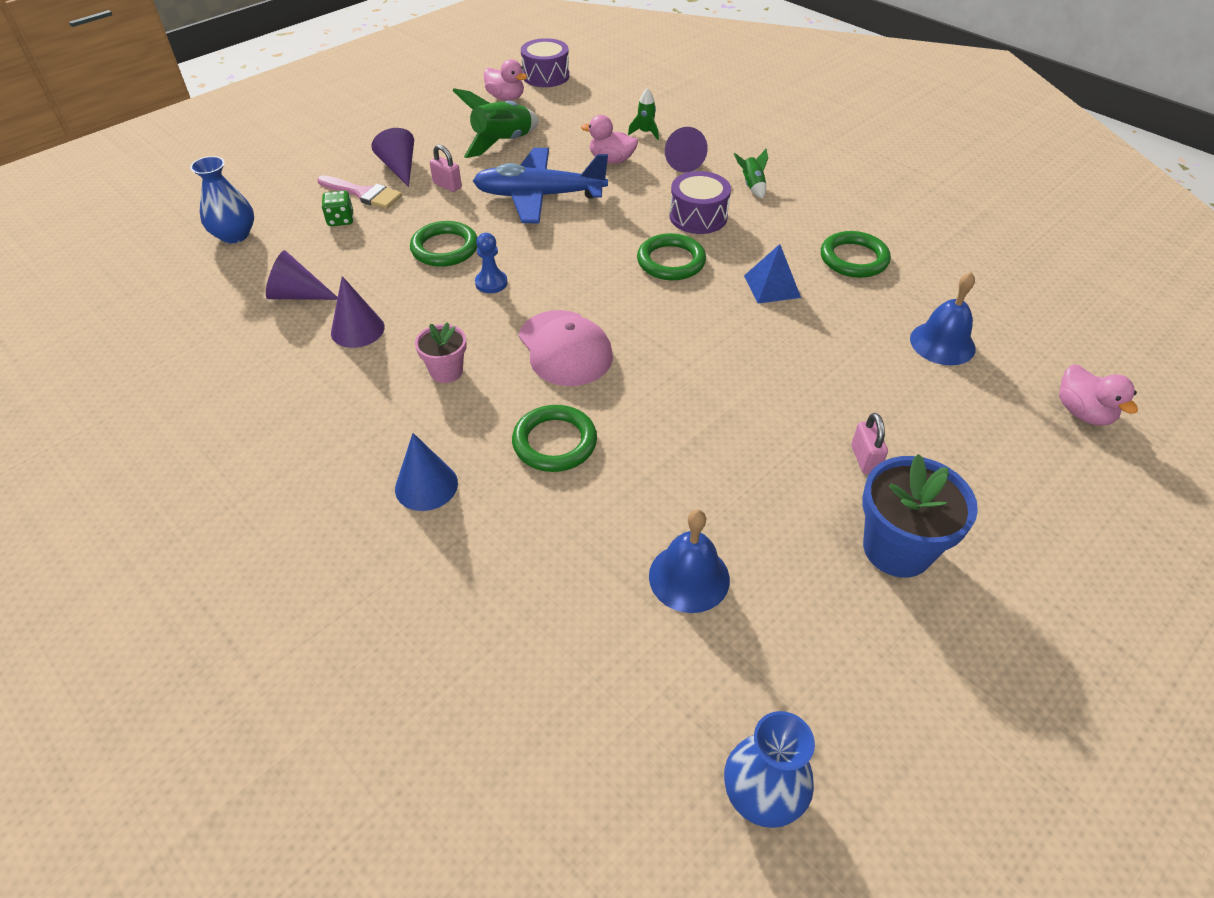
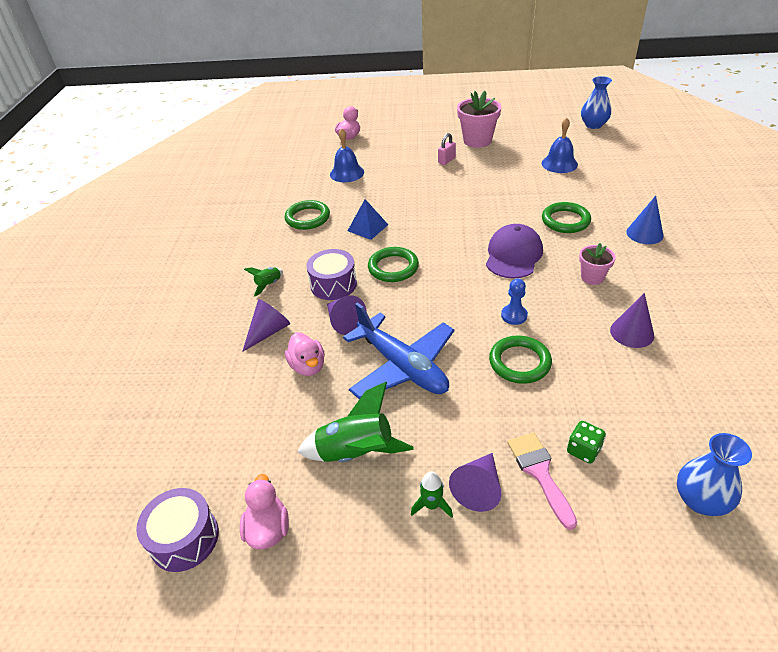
camera: 130 degrees left, 5 degrees down
(298, 295) = (663, 387): purple cone -> purple cone (344, 322)
(447, 185) = (458, 429): pink padlock -> none
(565, 348) = (513, 255): pink cap -> purple cap
(645, 133) = (243, 377): green rocket -> green rocket (432, 505)
(897, 549) = (477, 140): blue flower pot -> pink flower pot

